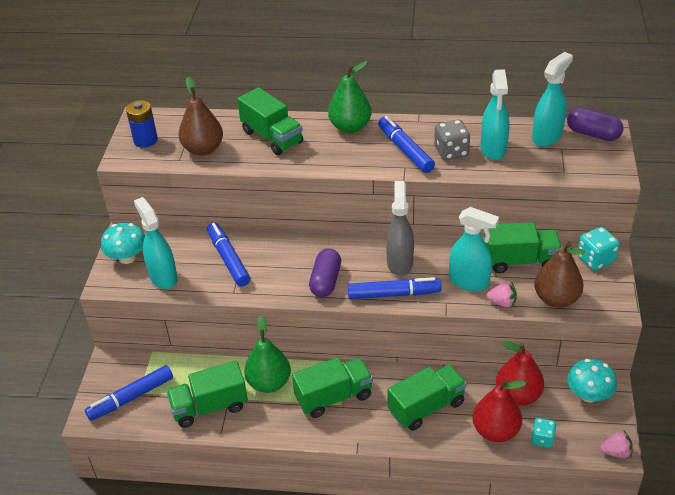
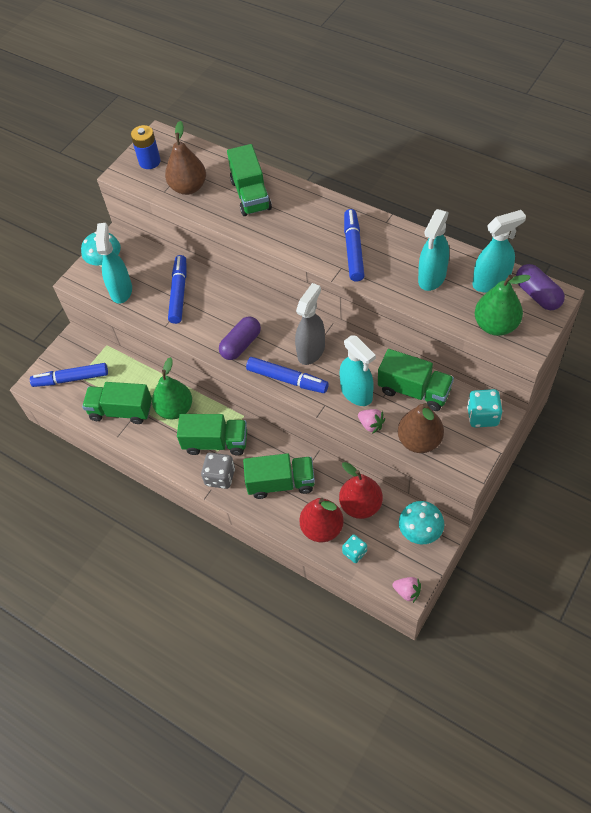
camera: 30 degrees right, 15 degrees up
(350, 127) = (322, 207): green pear -> green pear (495, 325)
(451, 152) = (392, 266): grey dice -> grey dice (220, 477)

